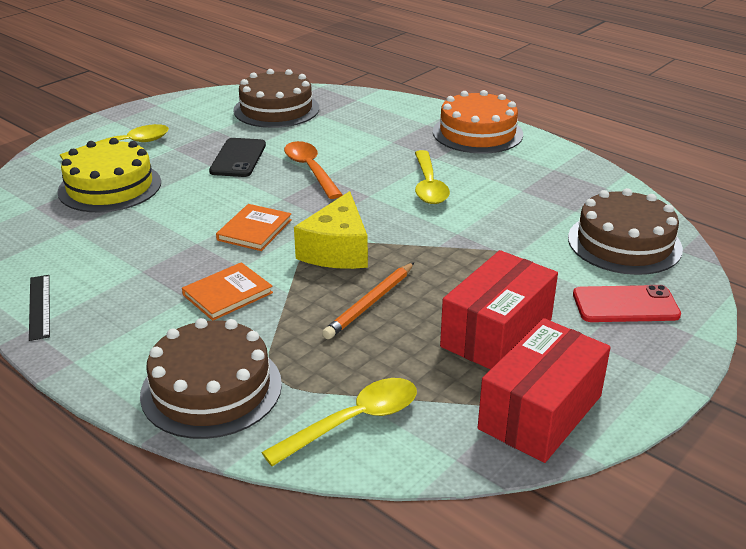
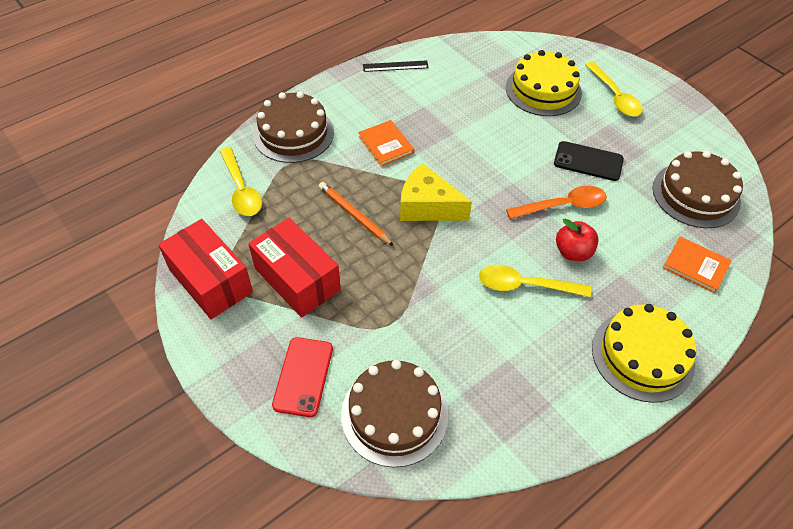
camera: 100 degrees right, 20 degrees up
(254, 230) = (466, 163): orange book -> orange book (695, 266)
(374, 163) = (573, 252): none -> red apple
(477, 133) = (642, 355): orange cake -> yellow cake

